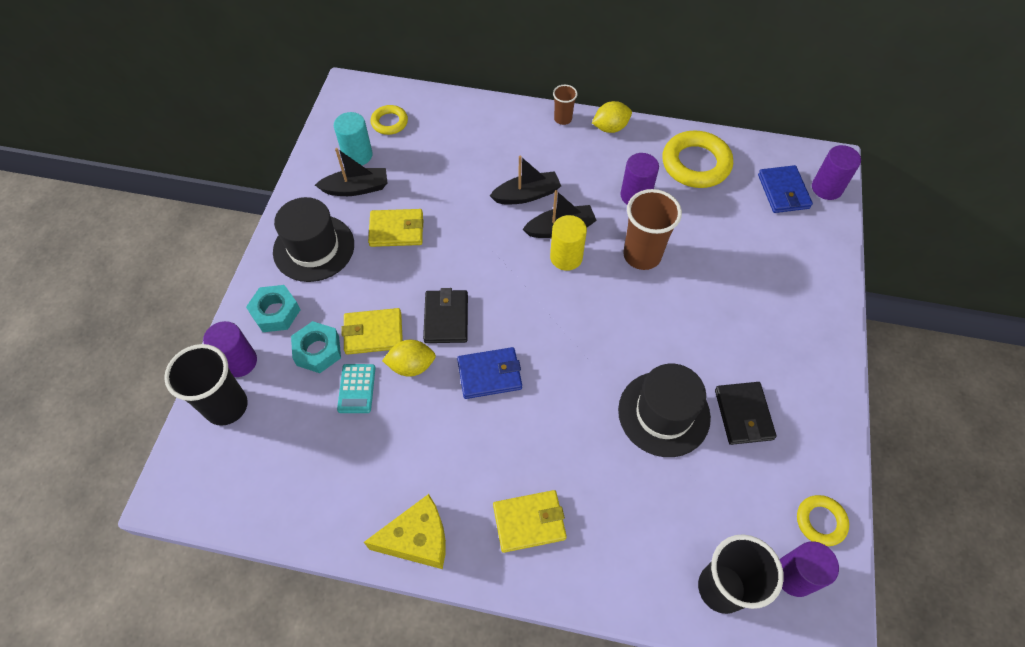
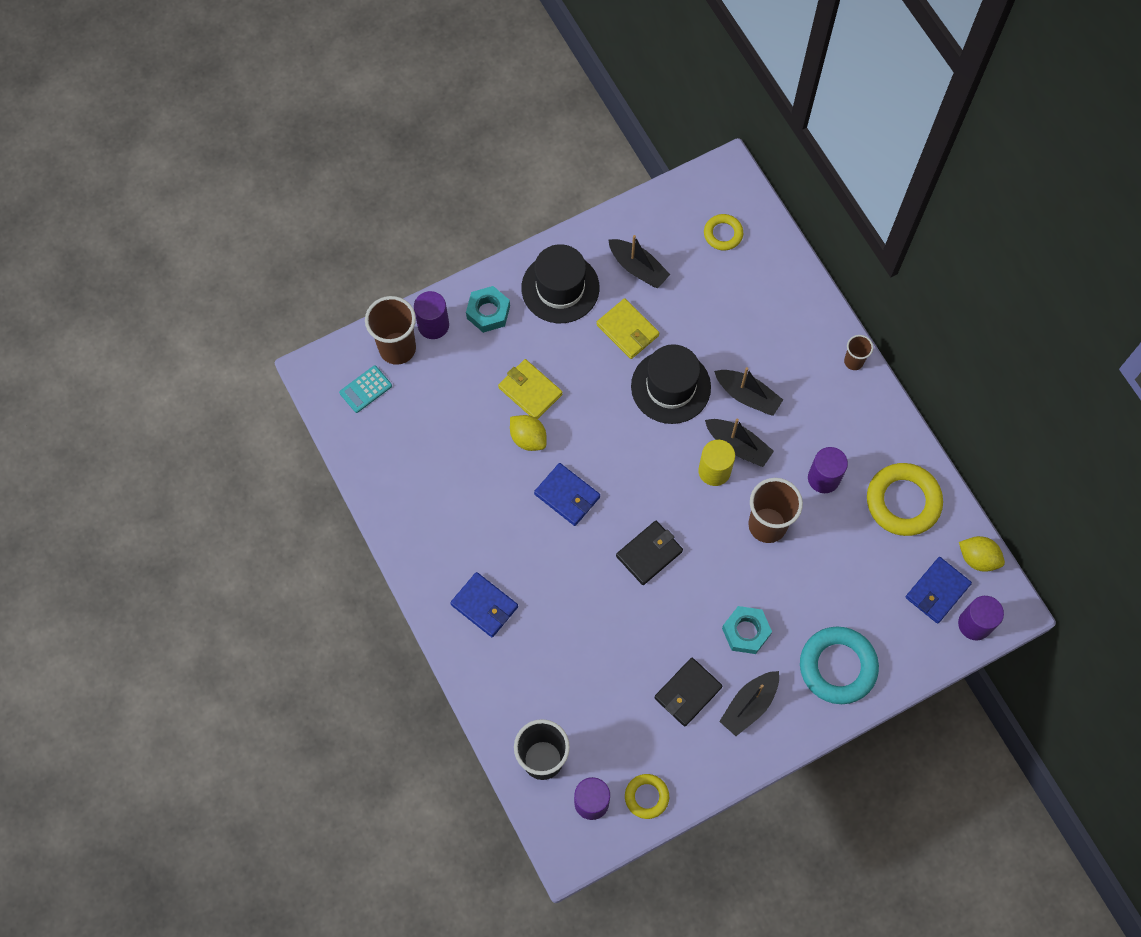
camera: 50 degrees right, 10 degrees up
(226, 406) = (397, 348): black cup -> brown cup
(318, 350) = (485, 367): turquoise nut -> turquoise nut (746, 631)
(356, 388) = (480, 418): turquoise calculator -> turquoise calculator (365, 389)
(357, 155) = (669, 240): turquoise cylinder -> none
(418, 539) = (415, 546): yellow cheese -> none
(446, 318) = (585, 429): black wallet -> black wallet (649, 554)
(529, 522) = (484, 605): yellow wallet -> blue wallet
(610, 128) = (879, 406): yellow lemon -> yellow lemon (978, 558)
(664, 413) = (640, 636): black hat -> black hat (670, 387)
(788, 377) = (749, 705): none -> black boat
(799, 293) = (837, 667): none -> turquoise ring

